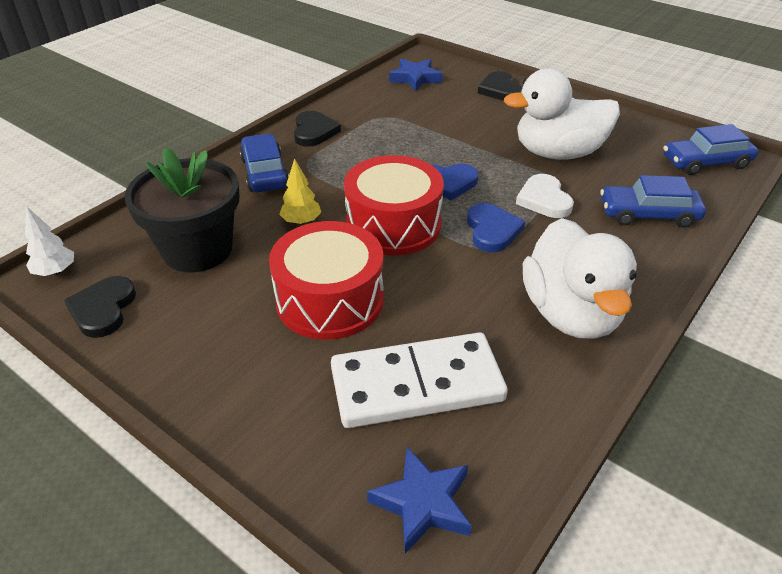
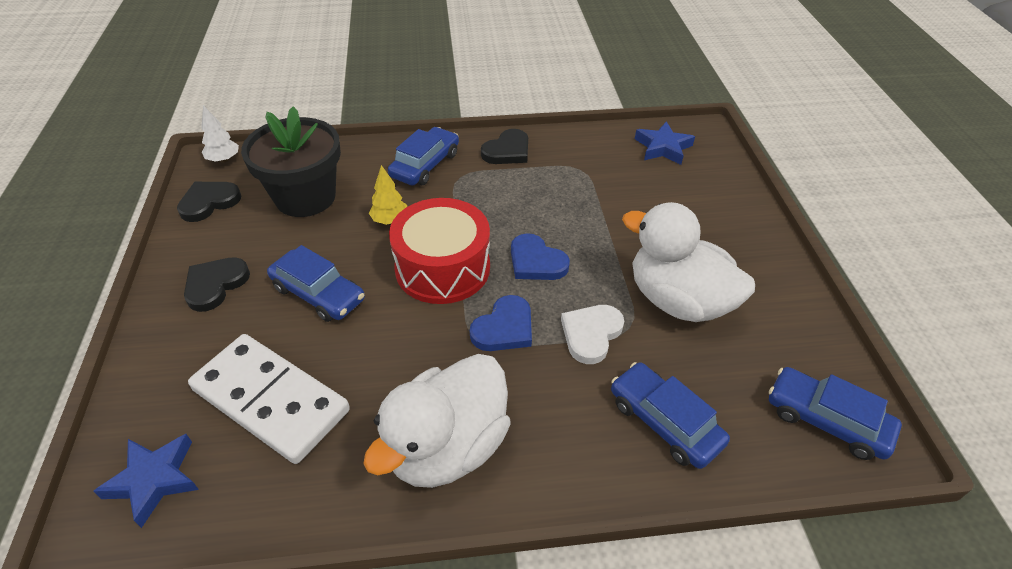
camera: 45 degrees right, 5 degrees up
(330, 300) = (318, 294): red drum -> blue car
(500, 90) = (725, 203): black heart -> black heart (215, 285)

